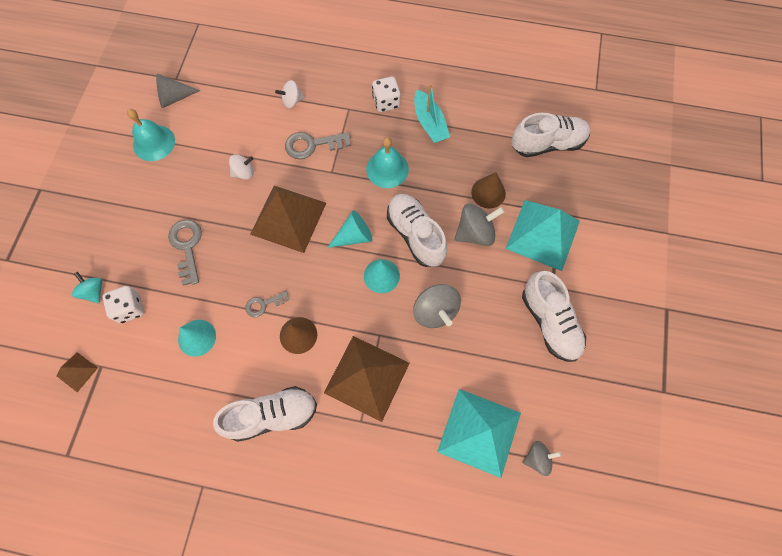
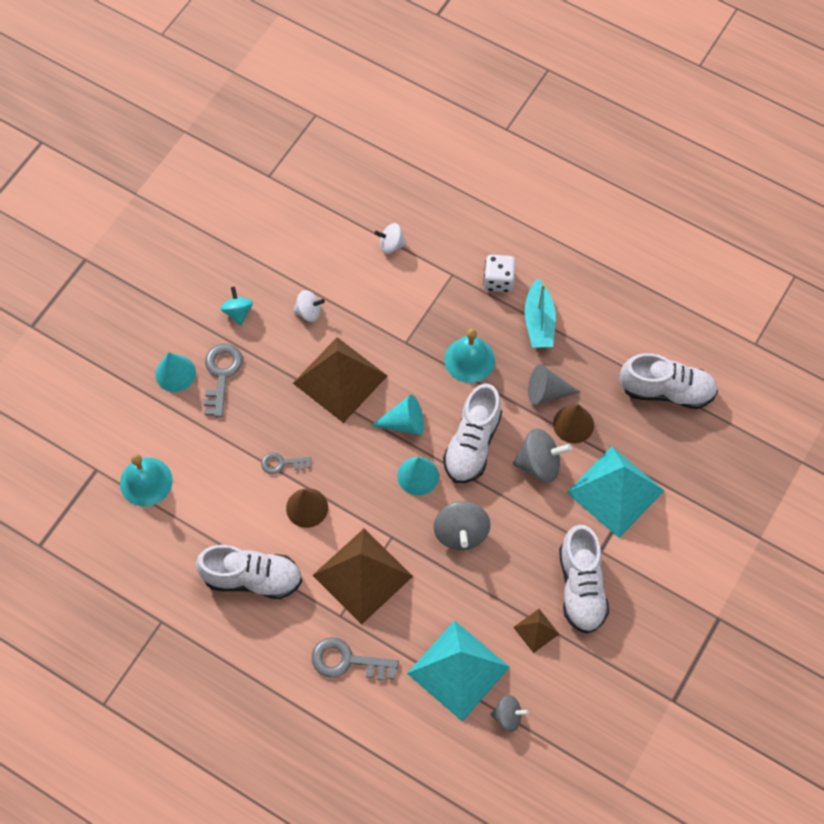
camera: 20 degrees right, 5 degrees down
(77, 372) = (72, 467): brown pyramid -> brown pyramid (536, 630)
(94, 291) = (111, 390): turquoise spinning top -> turquoise spinning top (238, 312)
(130, 308) = (143, 420): white dice -> none
(154, 143) = (221, 245): turquoise bell -> turquoise bell (146, 481)
(174, 98) = (260, 199): grey cone -> grey cone (547, 392)
(197, 337) = (202, 474): turquoise cone -> turquoise cone (175, 373)
(312, 145) = (396, 304): grey key -> grey key (347, 661)
(415, 235) = (472, 444): white shoe -> white shoe turned 150 degrees counterclockwise

